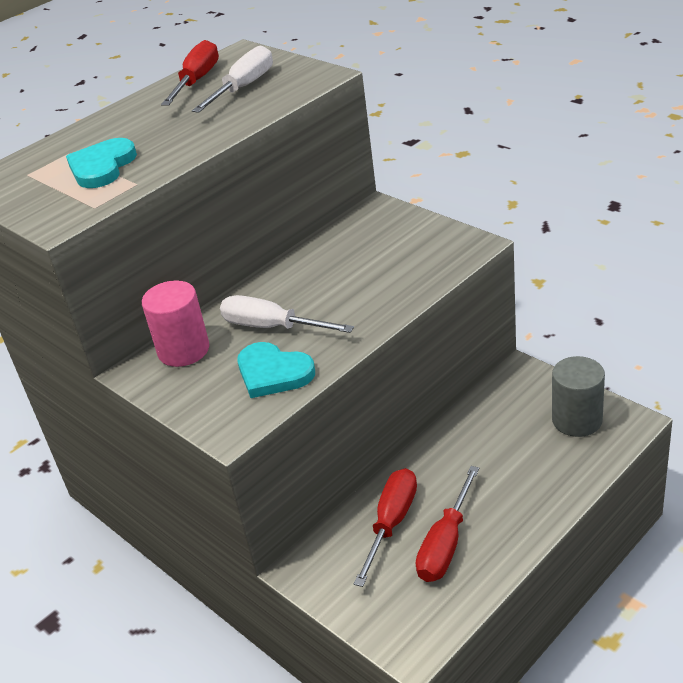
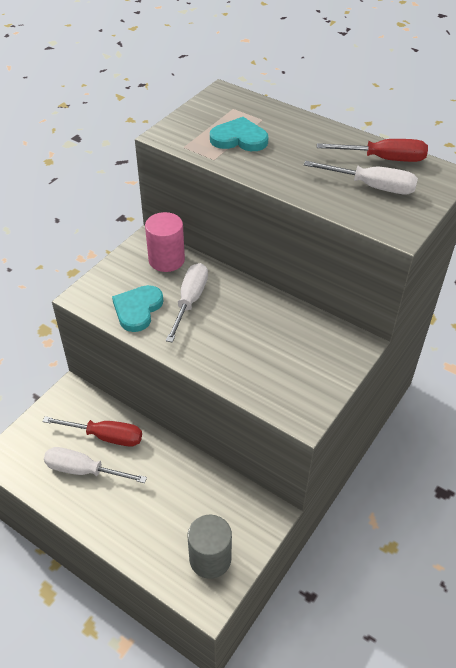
camera: 75 degrees right, 10 degrees up
(446, 544) = (83, 470): red screwdriver -> white screwdriver

